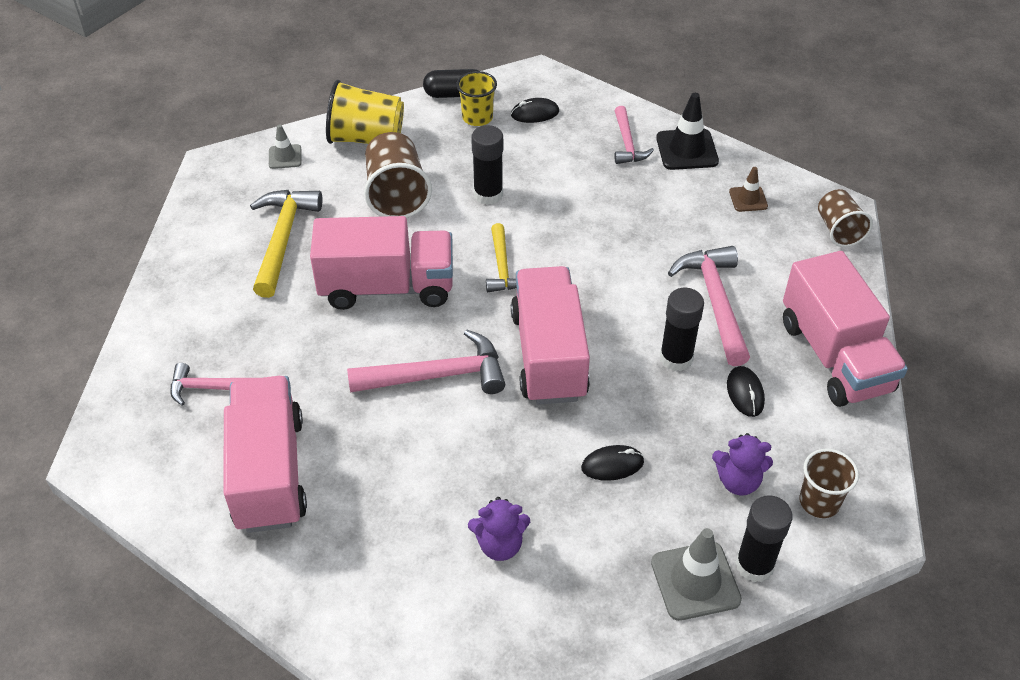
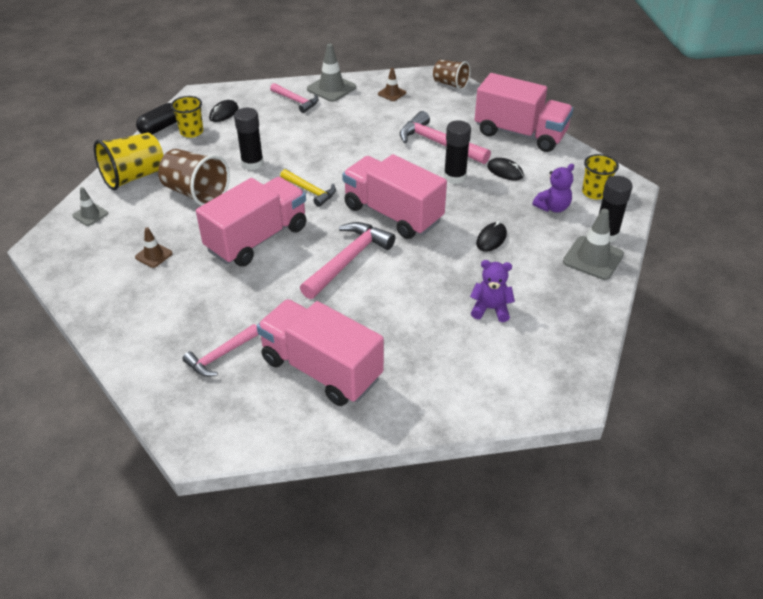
camera: 45 degrees left, 5 degrees down
(283, 239) = (153, 255): yellow hammer -> brown traffic cone
(500, 544) = (490, 309): purple teddy bear -> purple teddy bear turned 120 degrees counterclockwise
(687, 150) = (331, 88): black traffic cone -> grey traffic cone
(819, 502) = (594, 192): brown cup -> yellow cup

